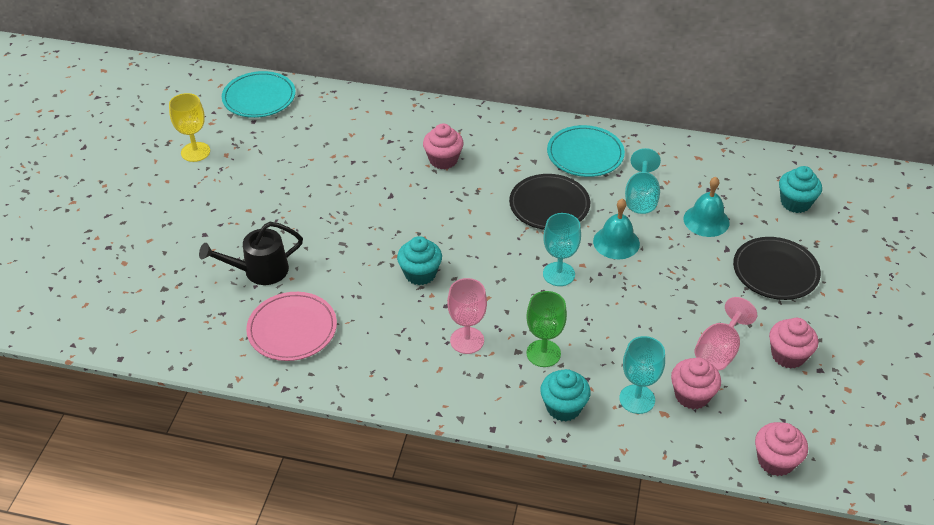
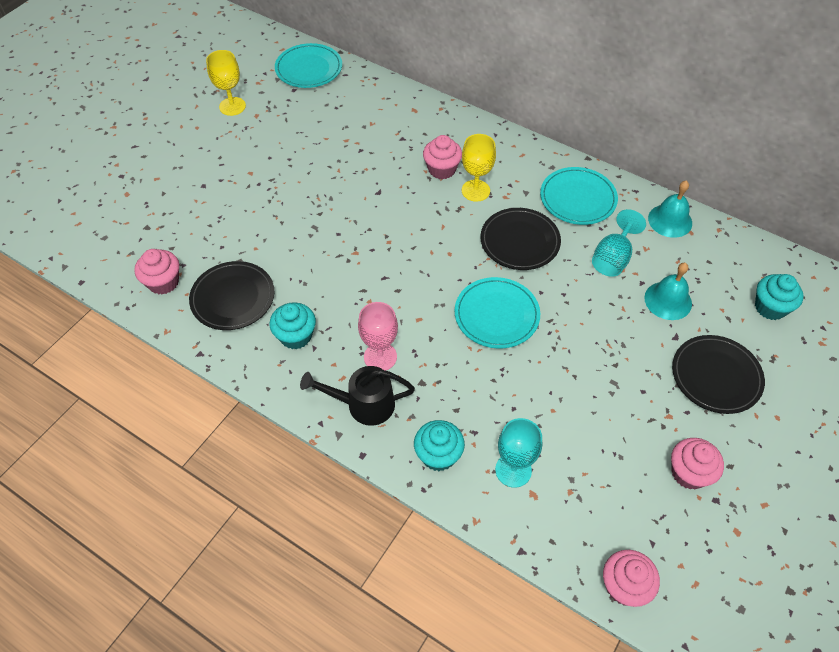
camera: 20 degrees right, 10 degrees up
(259, 271) = (232, 233): black watering can -> black watering can (363, 404)
(292, 329) = (233, 298): pink plate -> black plate
(420, 274) = (369, 277): turquoise cupcake -> turquoise cupcake (296, 336)
(485, 171) = (475, 190): none -> yellow goblet
(543, 353) = (445, 392): green goblet -> none
(558, 274) = (496, 315): turquoise goblet -> turquoise plate
(616, 242) = (567, 298): turquoise bell -> turquoise bell (670, 220)
(692, 395) = (570, 484): pink cupcake -> pink cupcake (163, 282)
(719, 351) = (619, 445): pink goblet -> none

